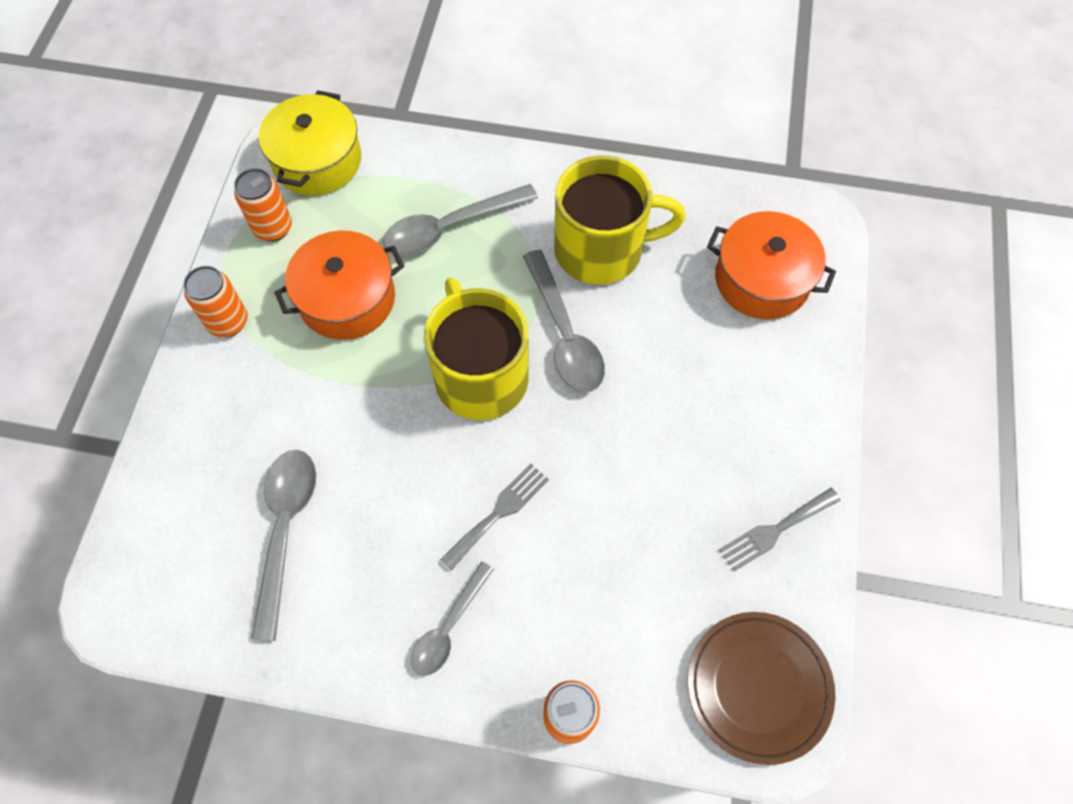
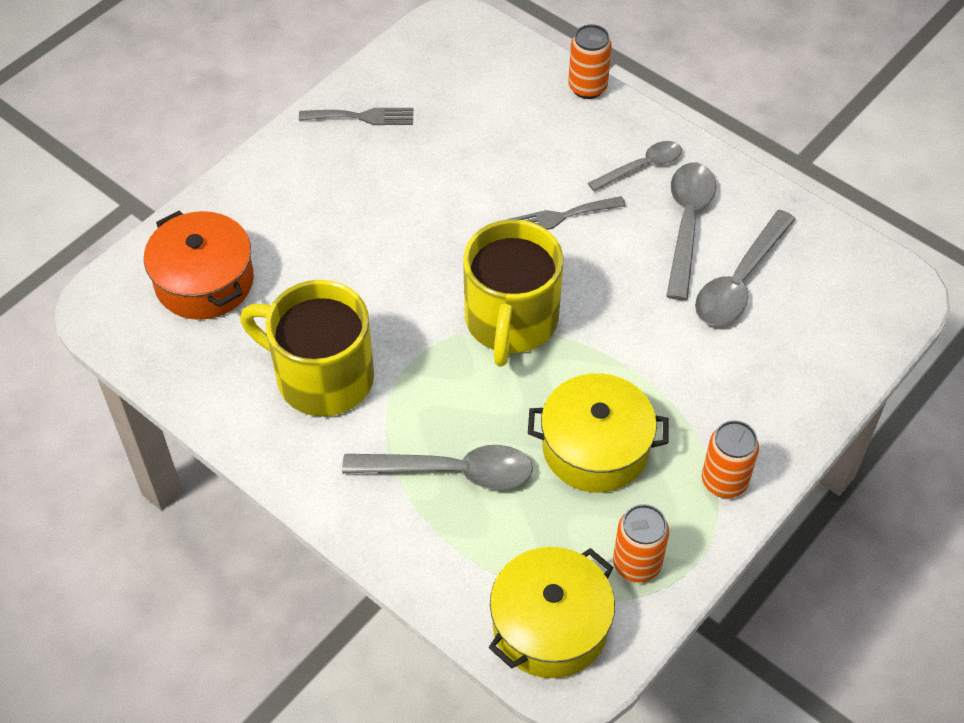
camera: 150 degrees left, 10 degrees down
(347, 299) = (595, 448): orange pot -> yellow pot
(564, 334) = (413, 319): grey spoon -> grey spoon (687, 224)
(758, 687) = (450, 49): brown plate -> none

